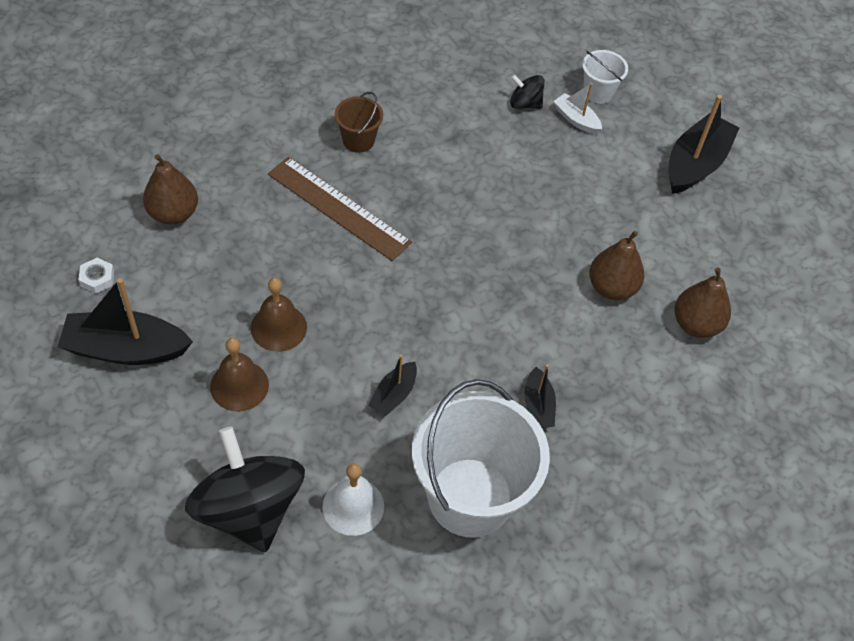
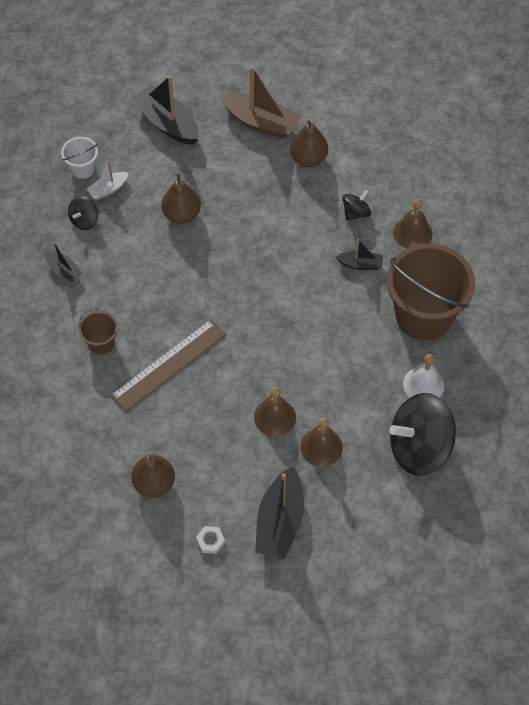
camera: 75 degrees left, 5 degrees up
(393, 395) = (341, 349): black boat -> black boat (63, 270)
(470, 497) = (423, 315): white bucket -> brown bucket
(611, 470) = (412, 233): none -> brown bell
(612, 288) = (271, 201): brown pear -> brown pear (182, 214)
(623, 391) = (356, 213): none -> black spinning top
(735, 262) = (260, 122): none -> brown boat

